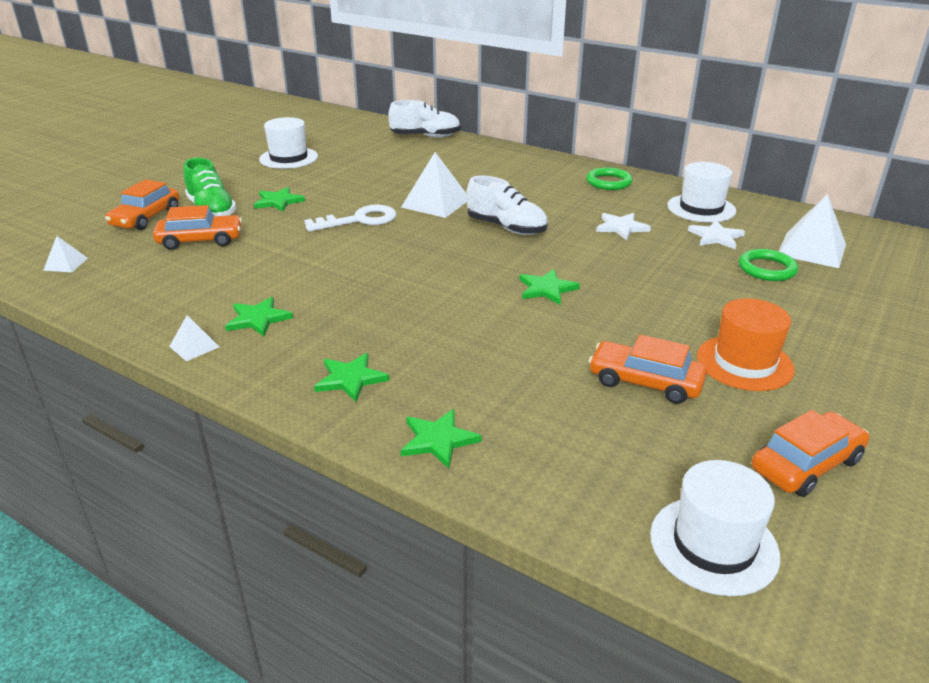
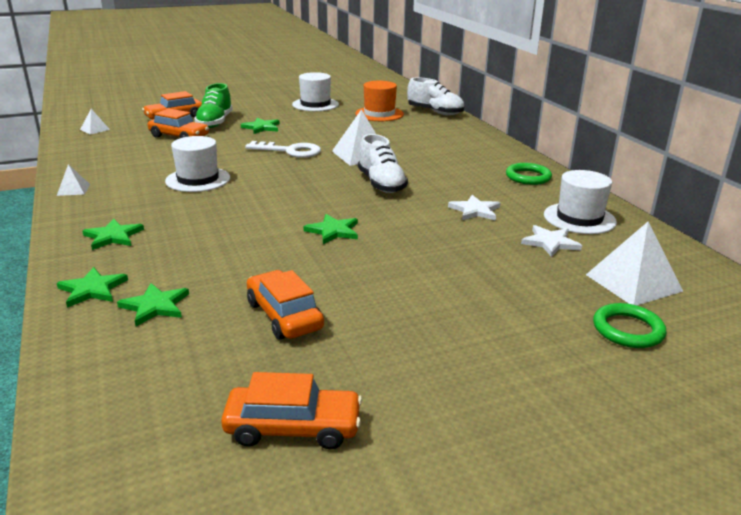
camera: 35 degrees right, 5 degrees down
(258, 319) = (129, 187): green star -> green star (155, 306)
(713, 544) = (121, 436): white hat -> white hat (198, 179)
(744, 363) = (389, 337): orange hat -> orange hat (379, 114)
(767, 269) = (552, 281): green ring -> green ring (628, 330)

